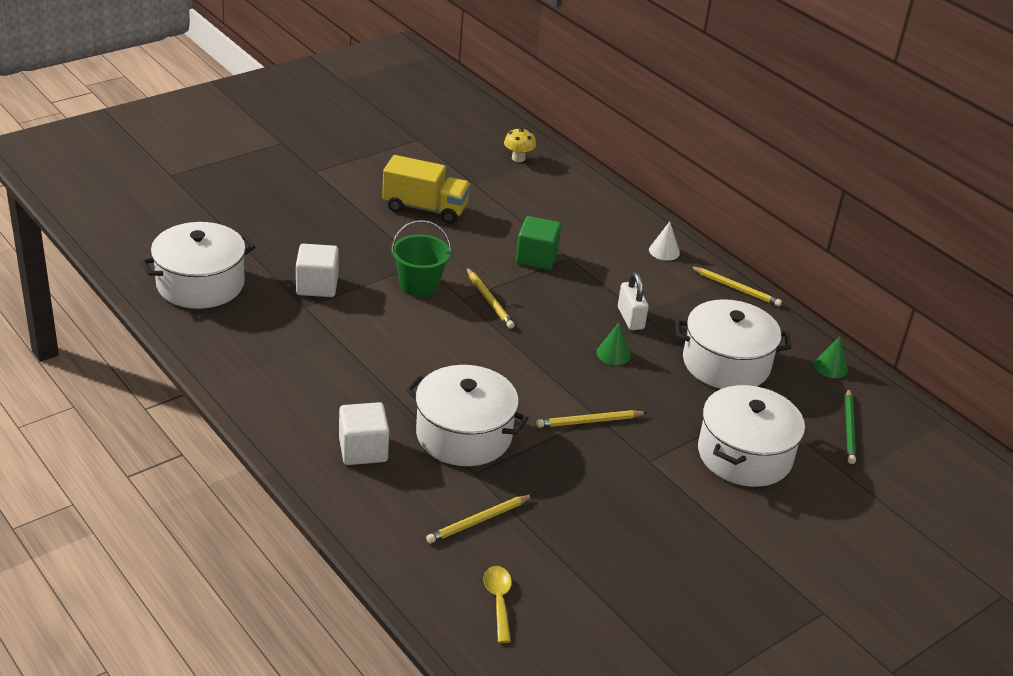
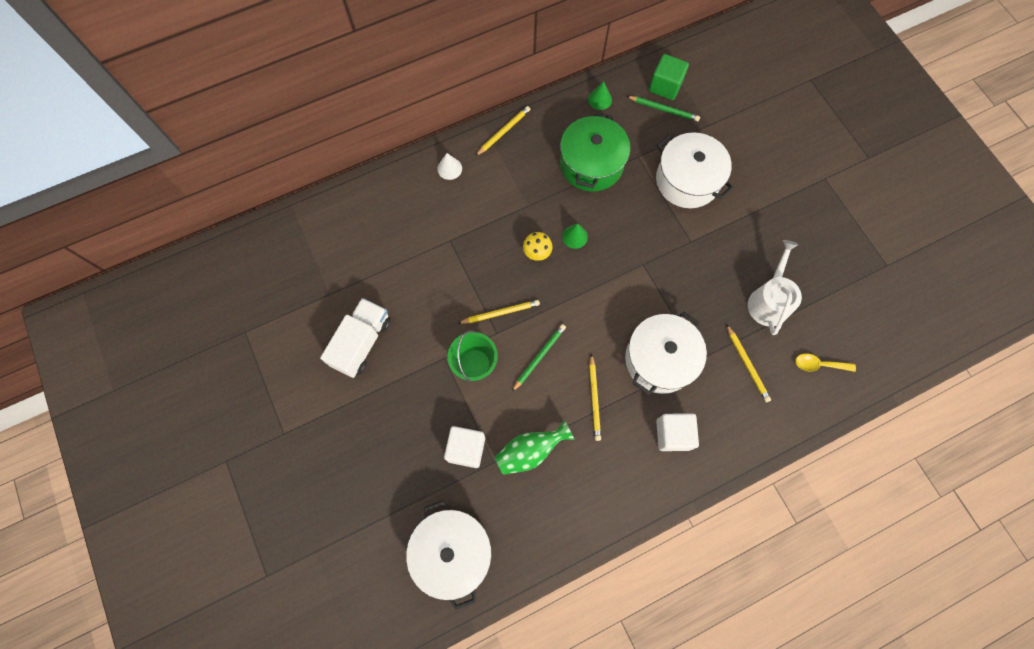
camera: 75 degrees left, 35 degrees up
(322, 332) = (530, 451): none -> green vase
(425, 208) = (362, 342): yellow truck -> white truck
(440, 333) = (539, 357): none -> green pencil
(518, 158) = (293, 250): yellow mushroom -> yellow mushroom (537, 253)
(536, 258) = (447, 265): green cube -> green cube (665, 86)
(585, 544) = (769, 300): none -> white watering can
(589, 421) = (649, 270): yellow pencil -> yellow pencil (594, 398)
(630, 318) = (533, 214): white padlock -> none
(726, 363) = (591, 164): white pot -> green pot

